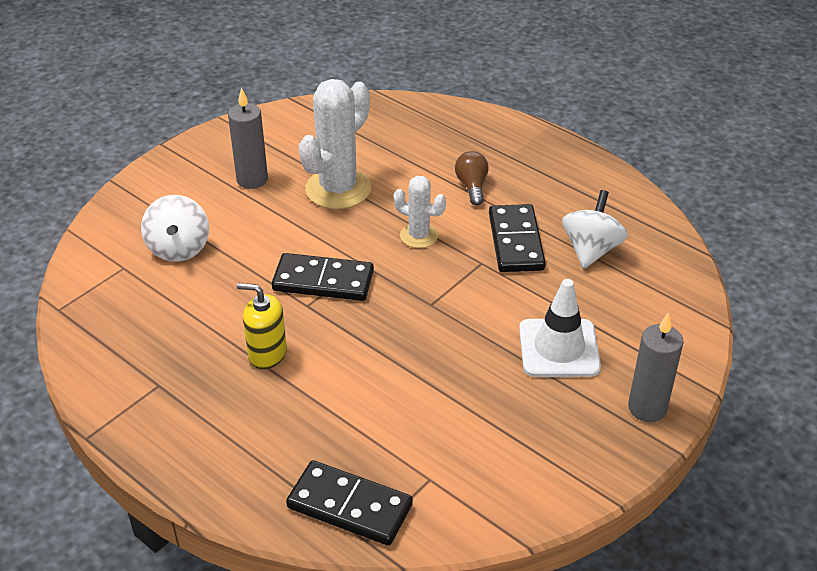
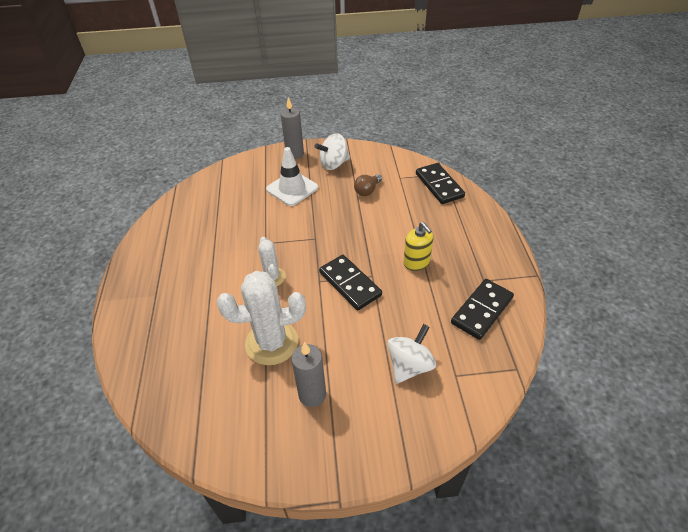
camera: 135 degrees left, 5 degrees up
(472, 186) = (204, 288): brown light bulb -> brown light bulb (367, 190)
(515, 241) = (235, 242): black domino -> black domino (482, 310)
(591, 250) = (213, 216): white spinning top -> white spinning top (334, 164)

